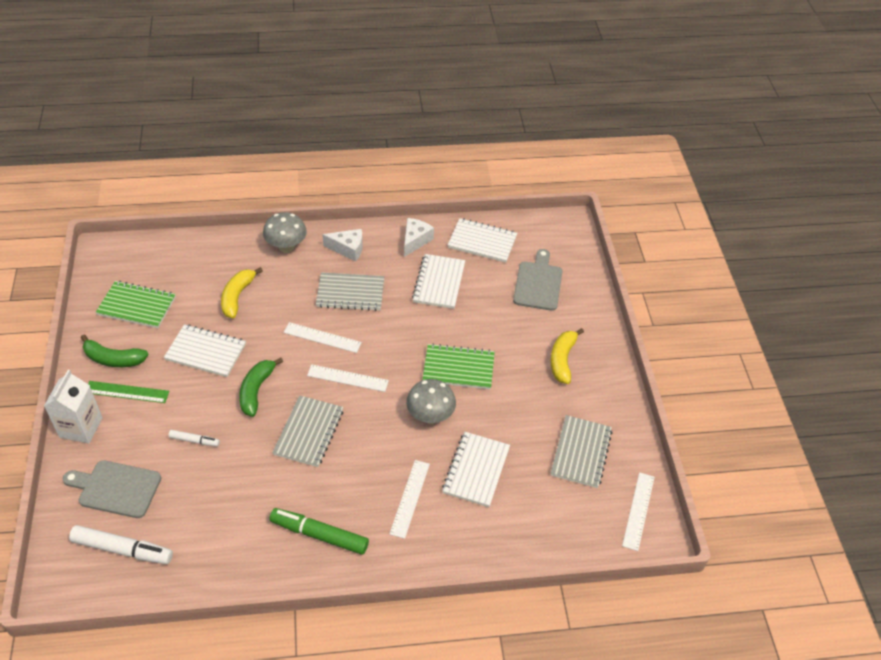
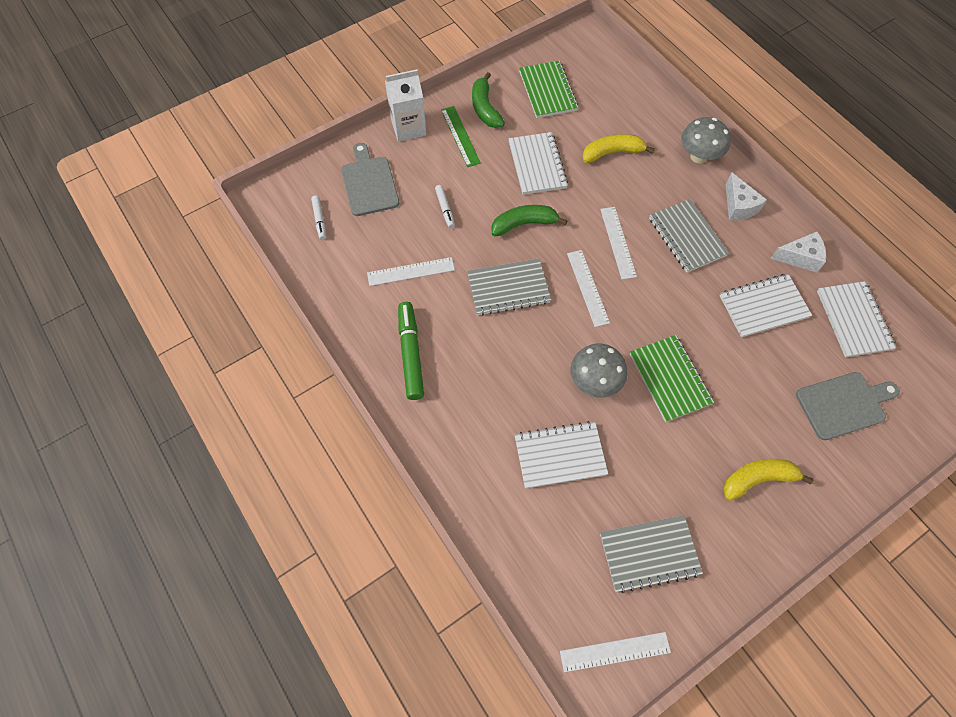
camera: 65 degrees right, 15 degrees up
(123, 549) = (320, 220): white marker -> white marker, size x0.53
(410, 498) = (492, 410): white ruler -> white ruler (411, 271)

